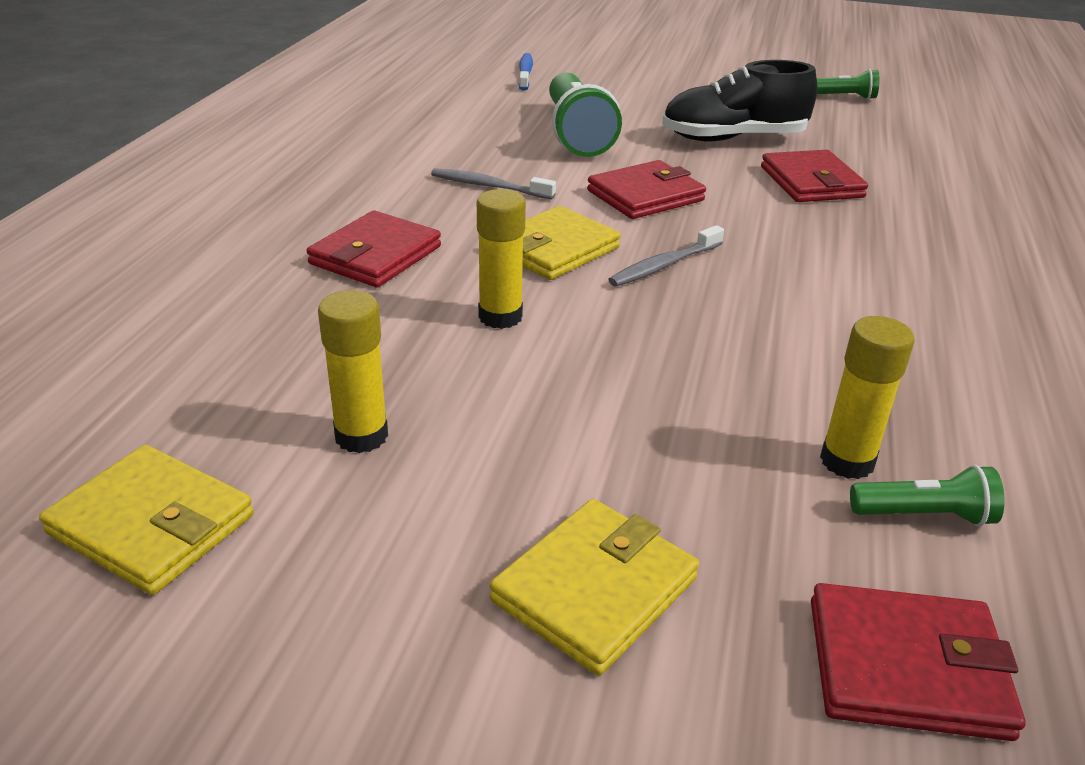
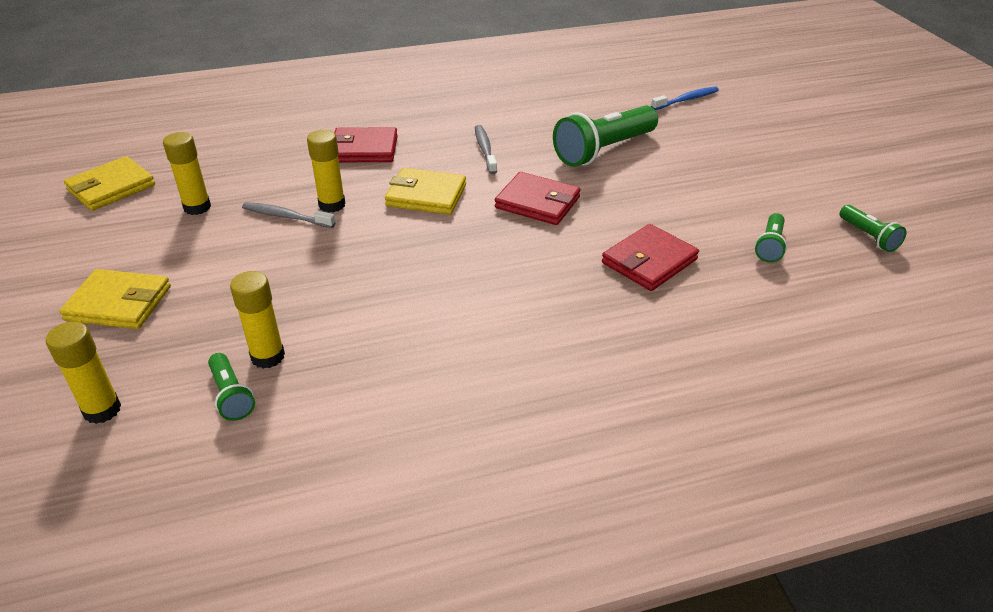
camera: 60 degrees right, 5 degrees up
(152, 524) = (111, 187): yellow wallet -> yellow wallet turned 45 degrees clockwise
(664, 265) = (444, 237): grey toothbrush -> grey toothbrush (286, 217)
(733, 138) = (687, 209): black shoe -> none
(828, 131) = (770, 246): none -> green flashlight
(906, 667) = (102, 410): red wallet -> yellow glue stick

